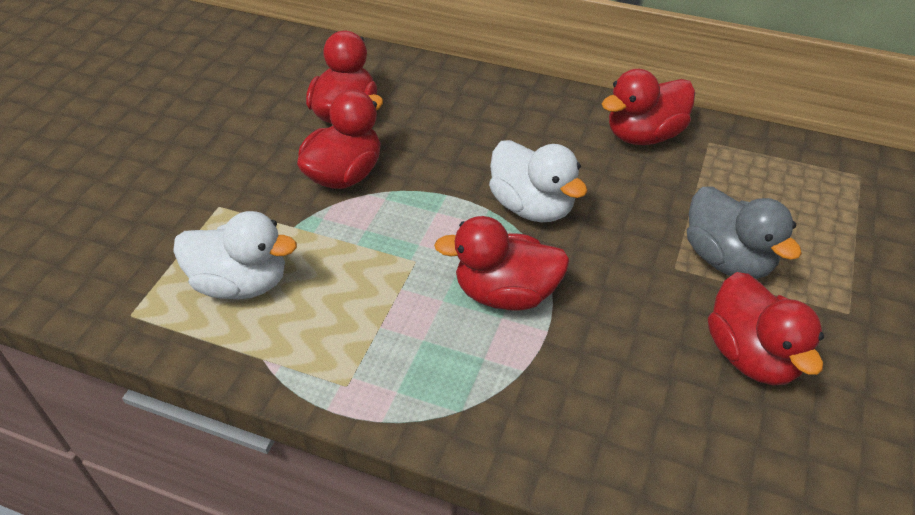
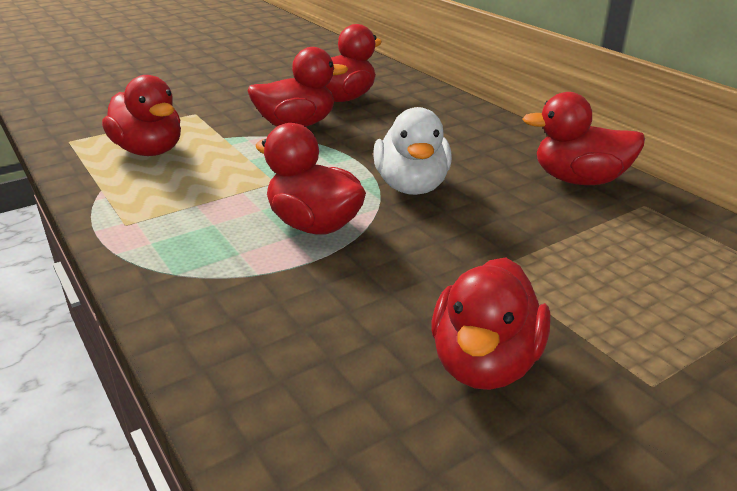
camera: 35 degrees right, 15 degrees down
(241, 283) = (149, 151): white duck -> red duck
(728, 259) = (555, 285): grey duck -> none

